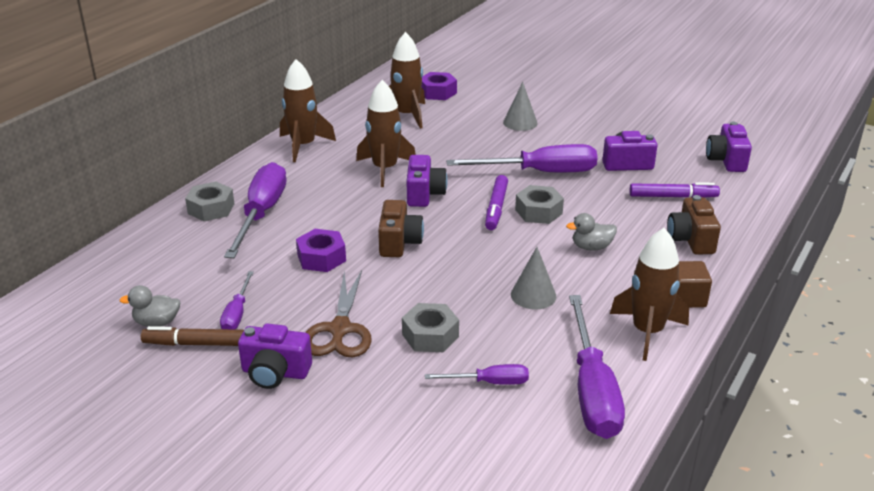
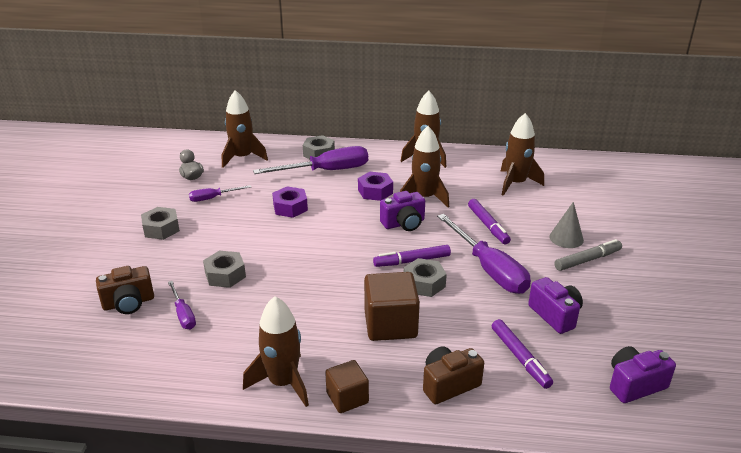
camera: 65 degrees right, 0 degrees up
(151, 268) = (242, 158): none -> brown rocket
(198, 344) = (178, 196): brown marker -> none
(275, 373) = (161, 229): purple camera -> grey nut
(340, 329) = (215, 238): brown scissors -> none
(399, 243) = (329, 231): brown camera -> brown camera (129, 303)
(437, 92) = (571, 186): purple nut -> purple nut (375, 191)
(468, 151) = (488, 226): none -> purple marker
(533, 295) = (300, 309): grey cone -> none
(560, 125) = (587, 260): none -> grey marker
(591, 247) = (390, 324): grey duck -> brown cube
(592, 390) = (192, 367): purple screwdriver -> none

